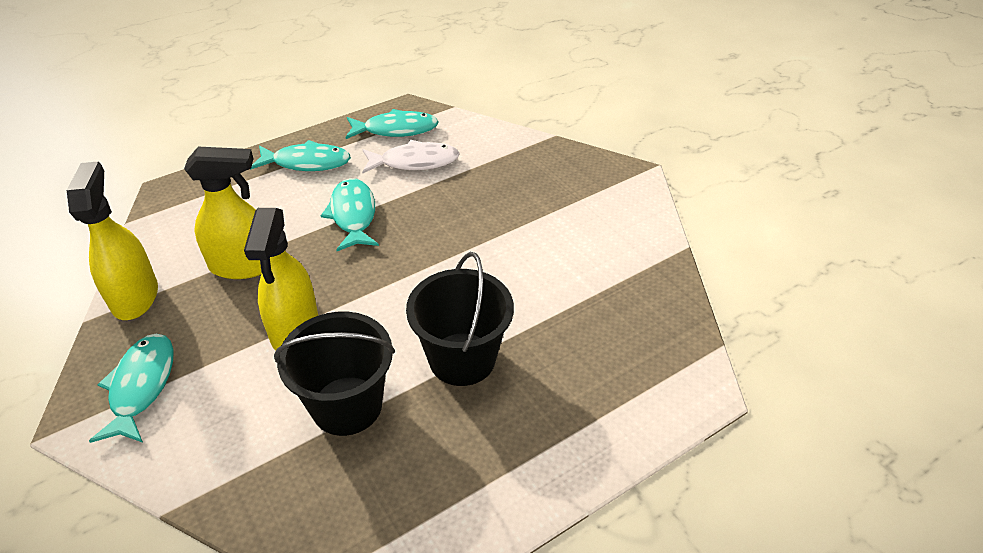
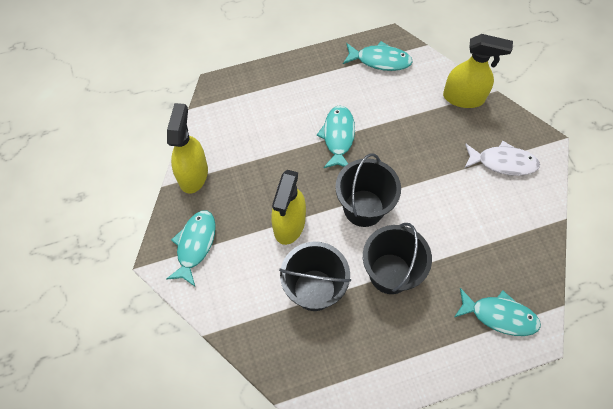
camera: 15 degrees right, 20 degrees up
(243, 265) = (262, 164): yellow spray bottle -> yellow spray bottle (463, 97)
(307, 162) = (312, 80): turquoise fish -> turquoise fish (499, 315)
(405, 288) = (363, 208): none -> black bucket
(415, 162) = (388, 96): white fish -> white fish (503, 162)

